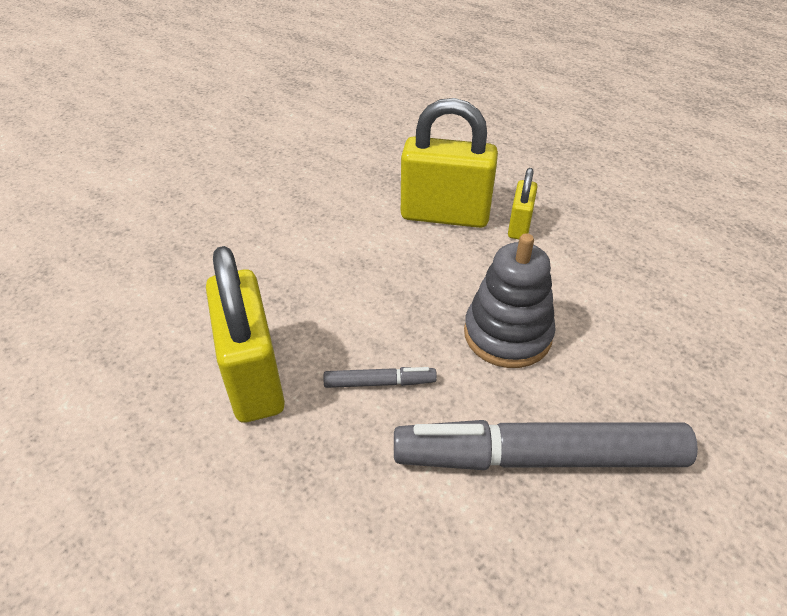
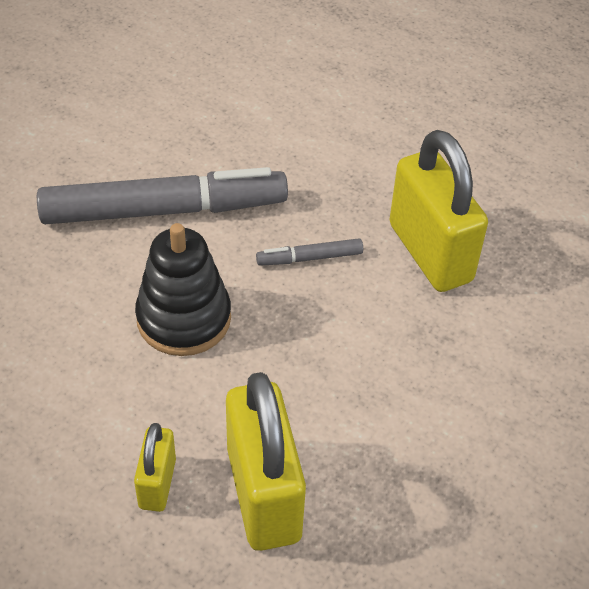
camera: 170 degrees right, 5 degrees up
(445, 215) = (264, 494): yellow padlock -> yellow padlock turned 75 degrees clockwise
(507, 334) = (184, 318): grey stacking toy -> black stacking toy

